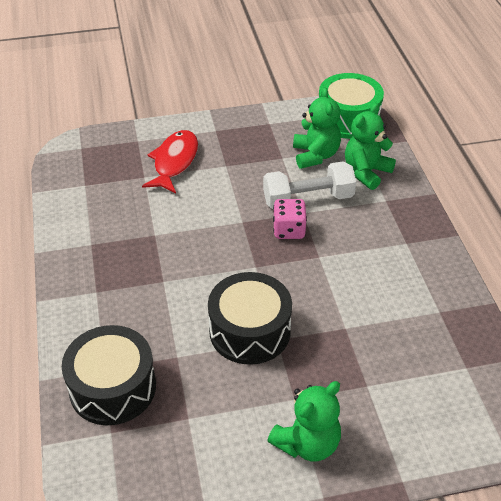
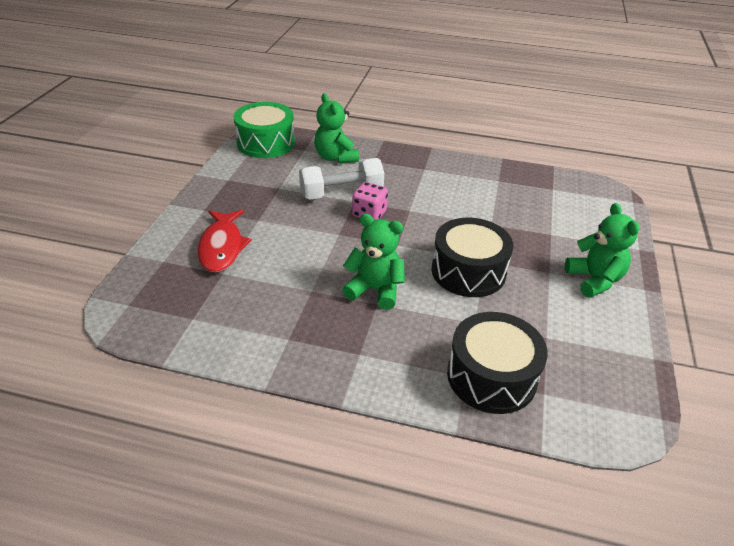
camera: 65 degrees left, 5 degrees down
(174, 162) = (222, 247): red fish -> red fish turned 135 degrees counterclockwise
(308, 199) = (341, 193): white dumbbell -> white dumbbell turned 60 degrees clockwise
(315, 155) = (293, 172): green teddy bear -> green teddy bear (375, 290)

